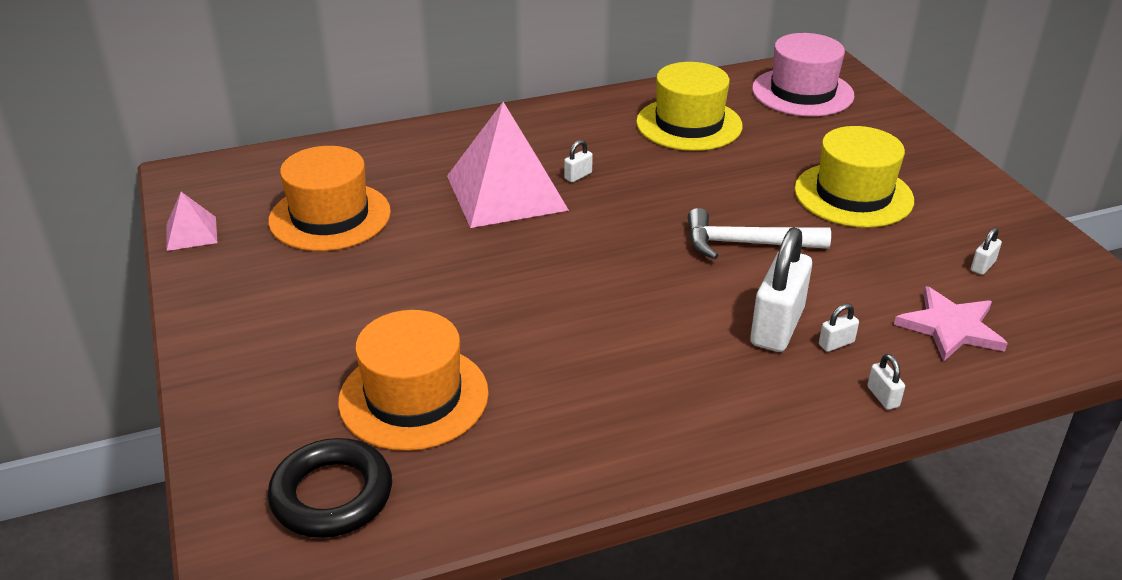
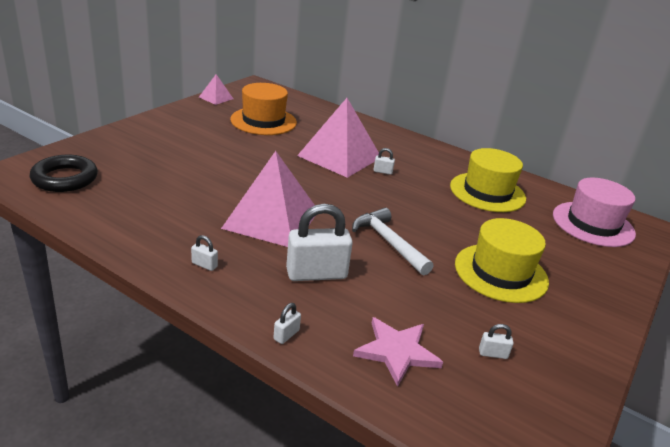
camera: 50 degrees right, 5 degrees down
(413, 397) = (148, 178): orange hat -> none
(626, 316) = (271, 219): none -> pink pyramid
(836, 343) = (323, 302): white padlock -> white padlock (204, 265)

